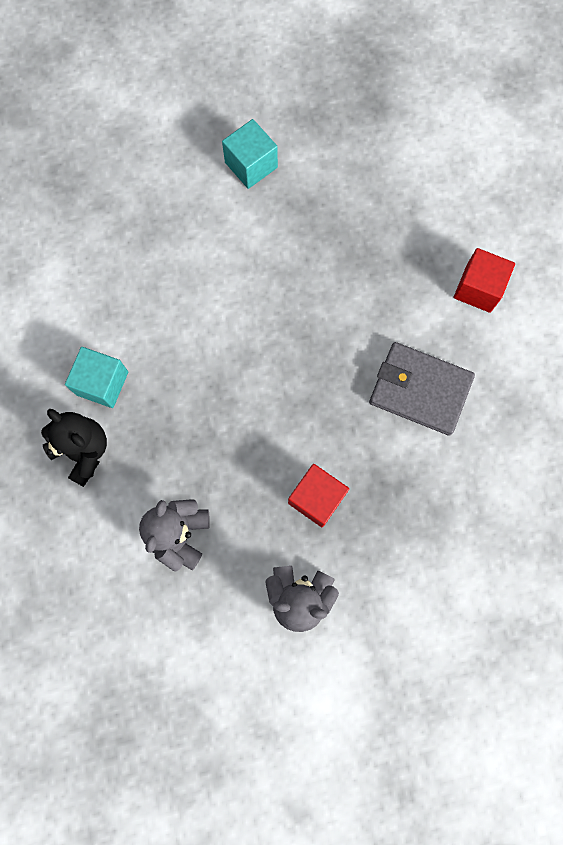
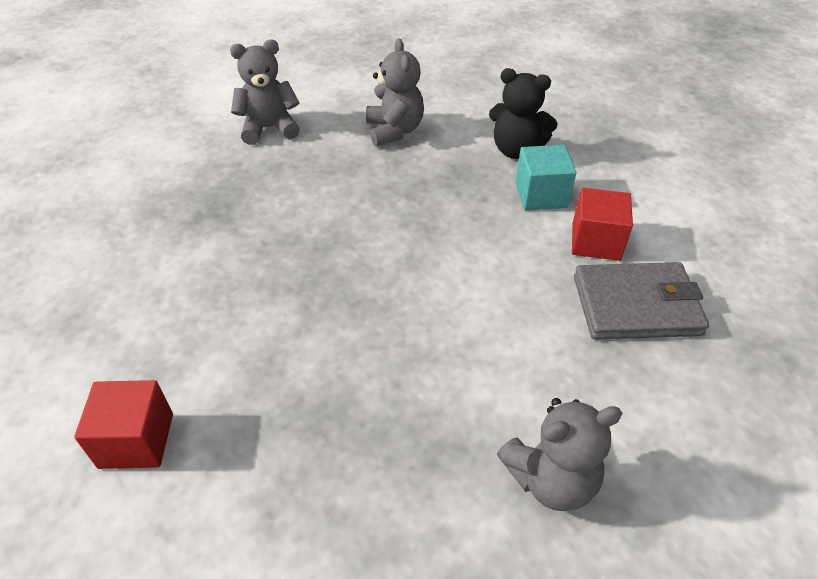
camera: 155 degrees right, 30 degrees down
(251, 165) = (551, 479): turquoise cube -> grey teddy bear
(316, 498) = (280, 185): red cube -> red cube (596, 241)
(420, 390) = (195, 299): grey wallet -> grey wallet (636, 305)

